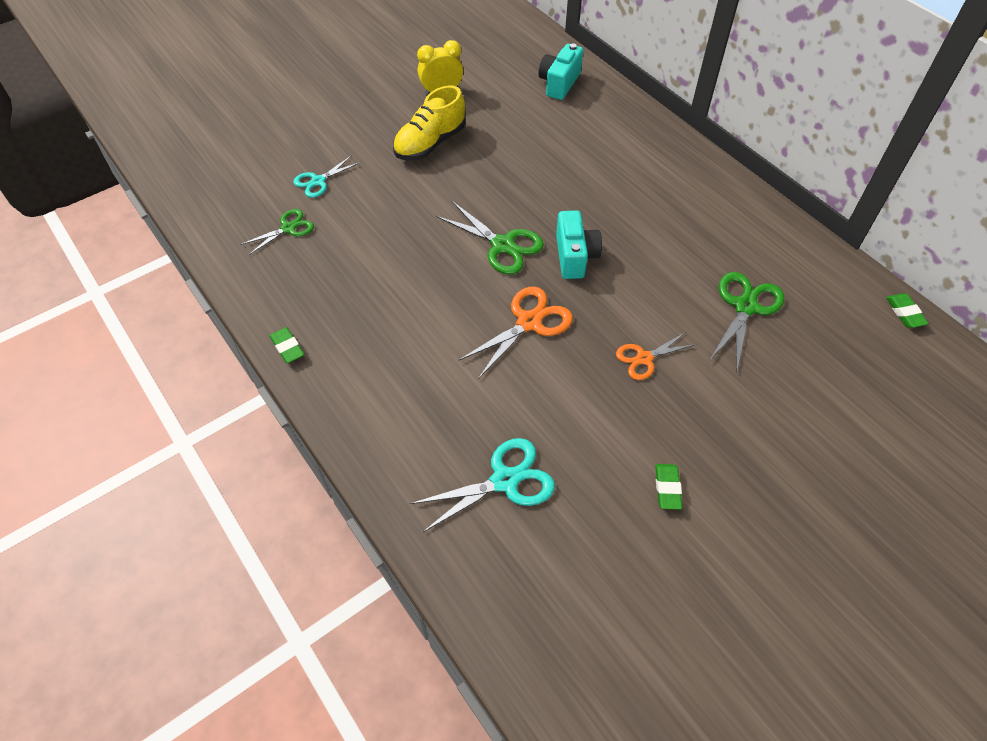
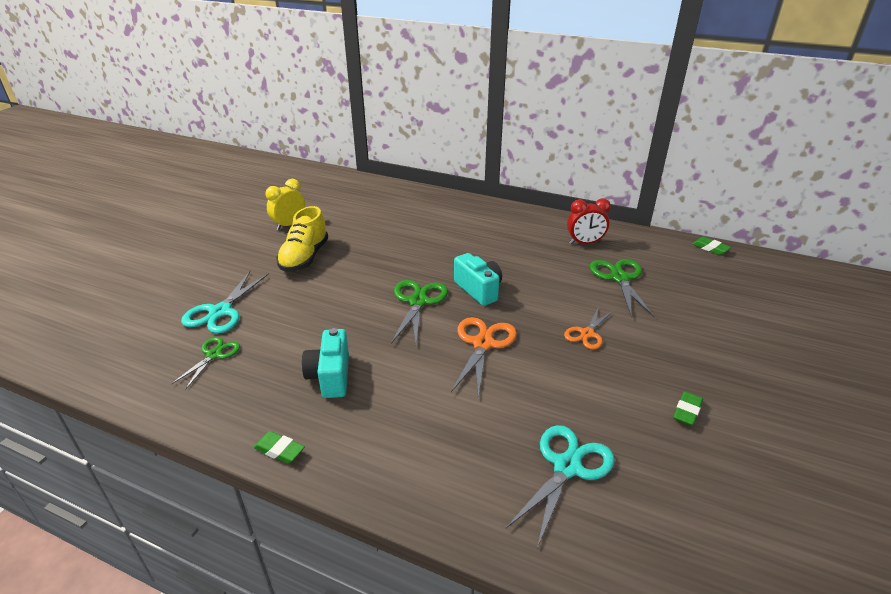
camera: 30 degrees left, 20 degrees down
(318, 181) = (220, 312): turquoise scissors -> turquoise scissors, size x1.56
(502, 245) = (418, 302): green scissors -> green scissors turned 90 degrees counterclockwise
(559, 83) = (377, 197): turquoise camera -> turquoise camera (330, 376)
(667, 488) = (687, 411): green eraser -> green eraser turned 60 degrees clockwise
(748, 242) = (584, 243): none -> red clock

